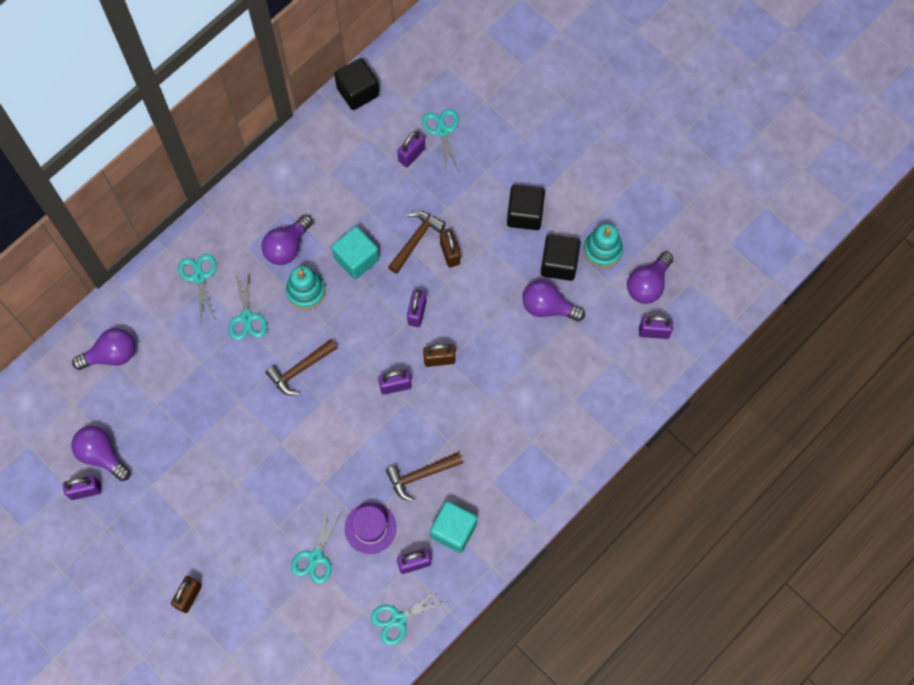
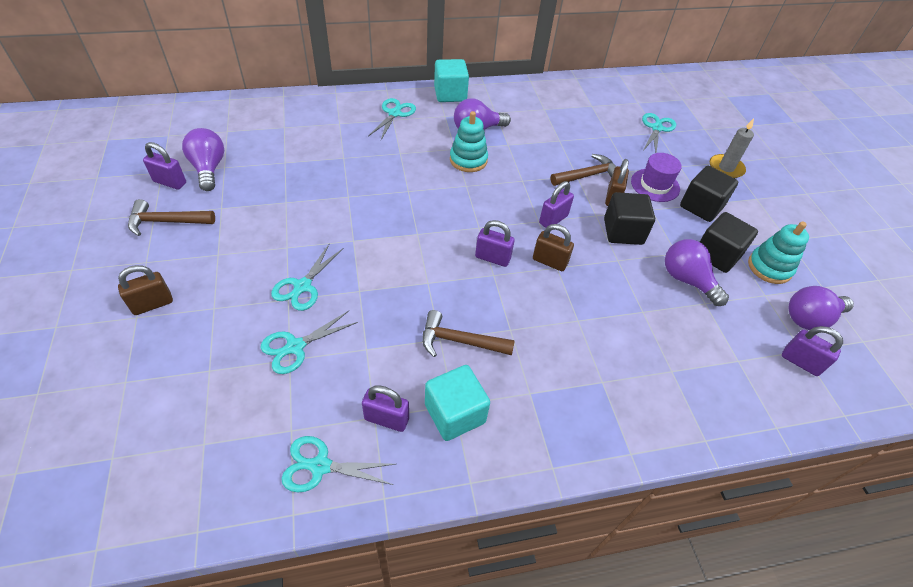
camera: 30 degrees right, 20 degrees down
(111, 355) = (286, 120): purple light bulb -> none
(247, 317) = (407, 151): turquoise scissors -> turquoise scissors (302, 286)
(300, 369) = (418, 202): brown hammer -> brown hammer (166, 222)
(356, 259) = (527, 162): turquoise cube -> turquoise cube (450, 94)
(358, 92) = (602, 82): black cube -> black cube (623, 231)
(370, 528) = (371, 355): purple hat -> purple hat (655, 185)
(411, 155) = (621, 129): purple padlock -> none
(525, 147) = (726, 168): none -> grey candle

